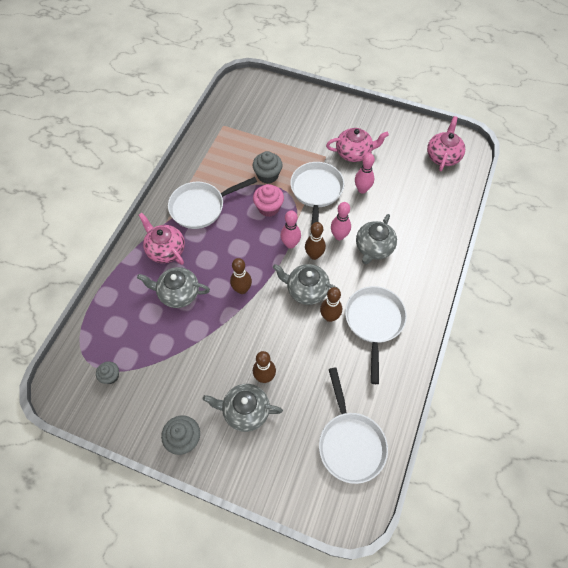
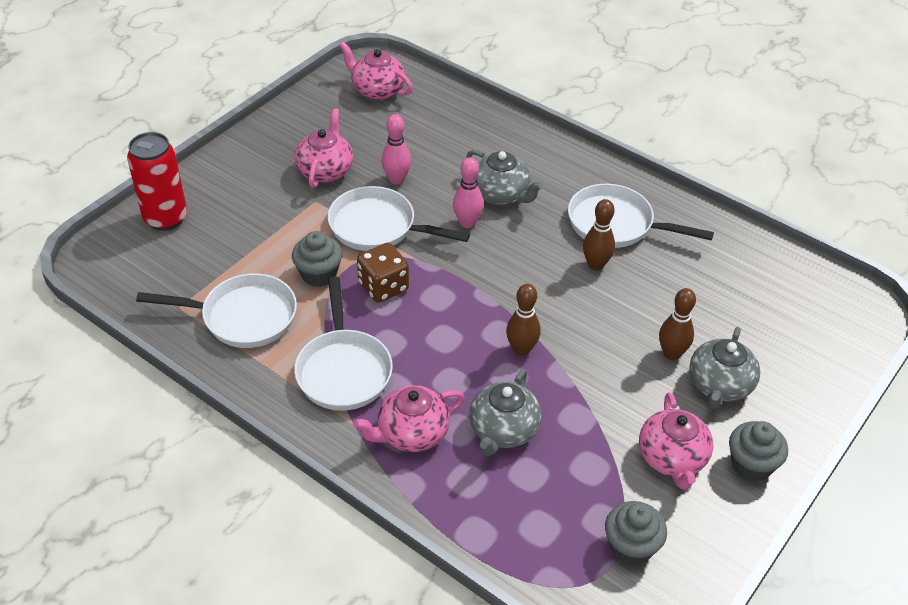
camera: 75 degrees left, 15 degrees down
(111, 376) = (631, 547): grey cupcake -> grey cupcake, size x1.58
(178, 390) = (672, 458): none -> pink teapot
(268, 208) = (383, 287): pink cupcake -> brown dice
(284, 98) = (165, 218): none -> red can
(290, 244) = (461, 277): pink bowling pin -> none
(306, 290) = (546, 278): grey teapot -> none
(314, 255) = (490, 256): brown bowling pin -> none
(350, 443) = (779, 289): white pan -> white pan (242, 317)

